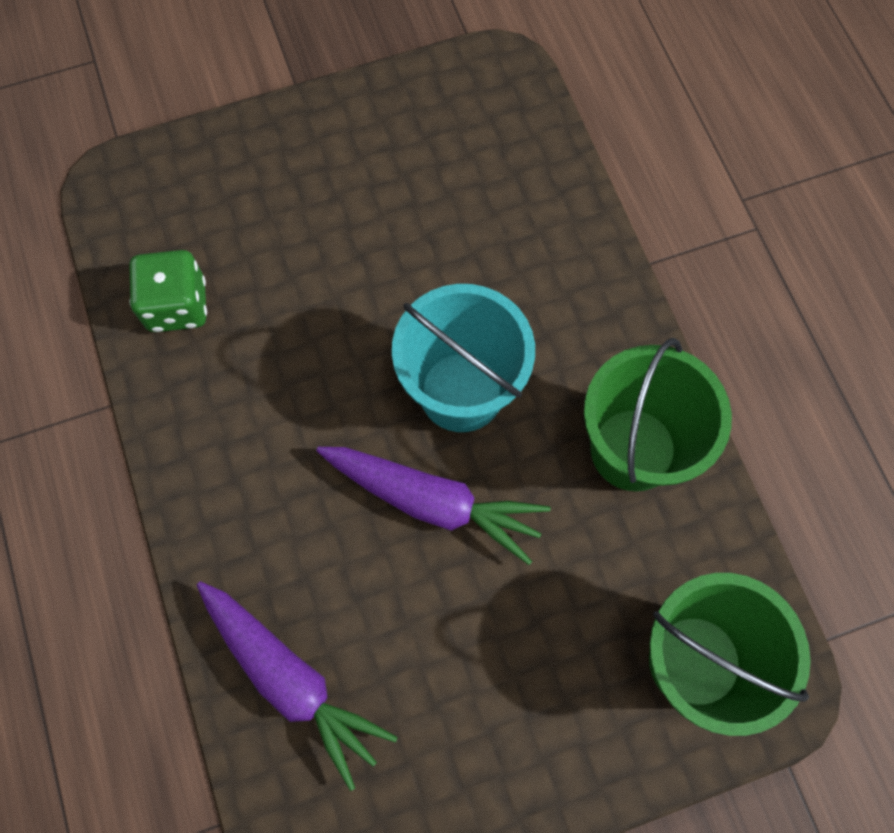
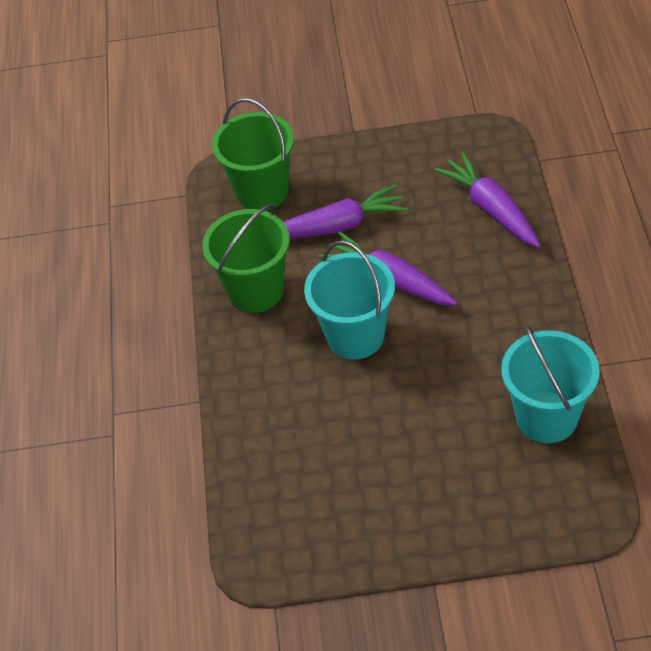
camera: 160 degrees left, 20 degrees down
(177, 305) = (547, 417): green dice -> turquoise bucket
(541, 601) = (338, 226): none -> purple carrot

